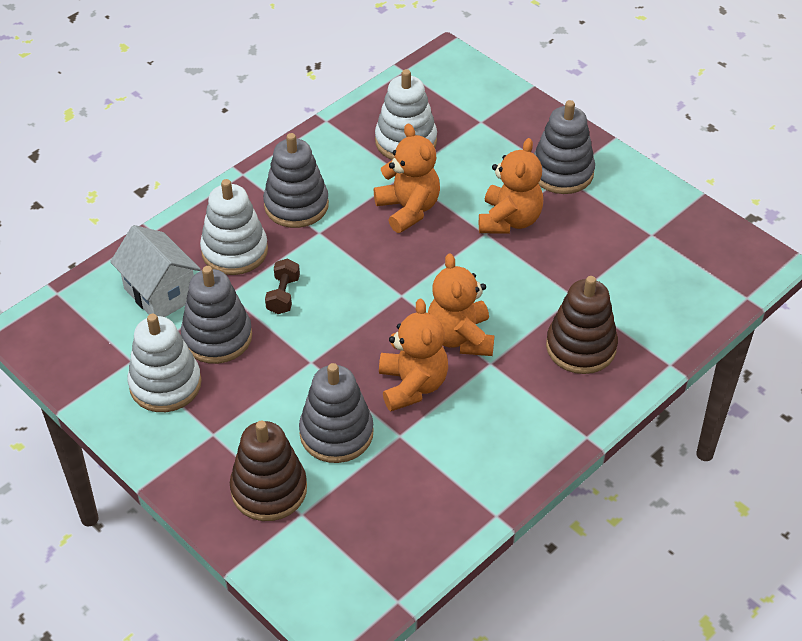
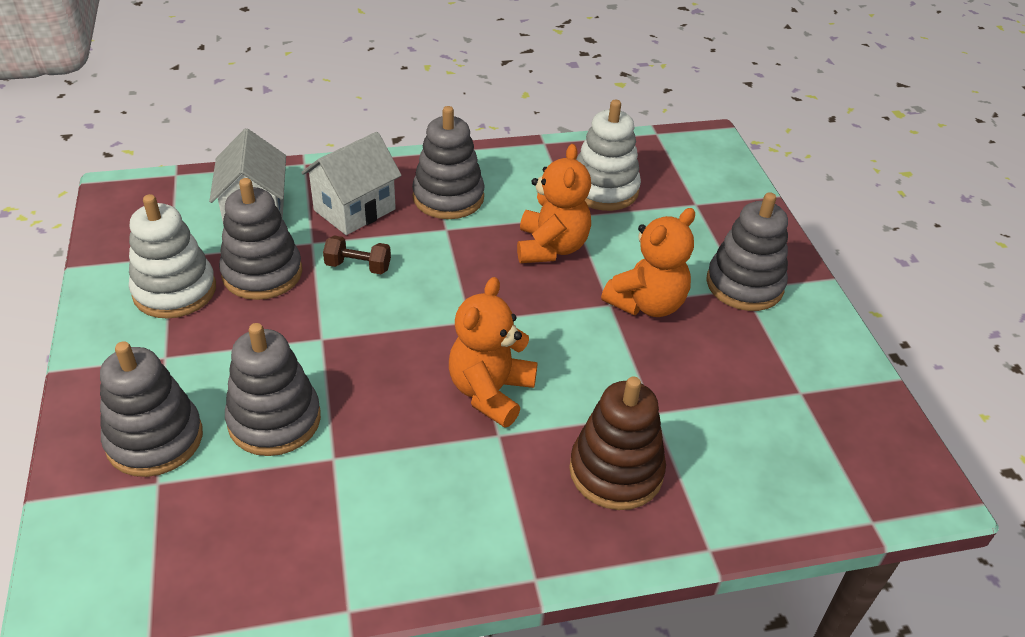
camera: 30 degrees right, 5 degrees down
(234, 251) = (354, 210): white stacking toy -> white house
(269, 489) = (155, 439): brown stacking toy -> grey stacking toy
(283, 295) = (358, 266): brown dumbbell -> brown dumbbell turned 60 degrees clockwise
(412, 385) = (396, 414): orange teddy bear -> none

